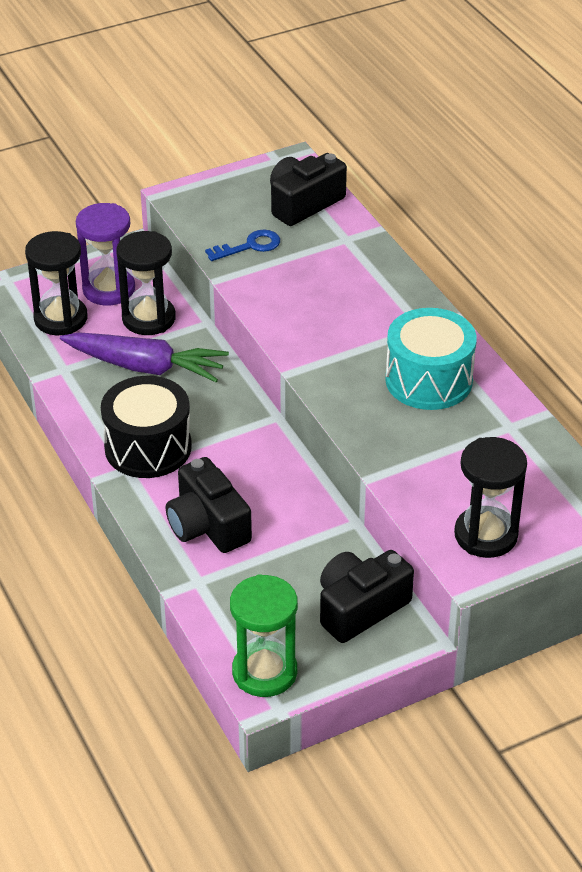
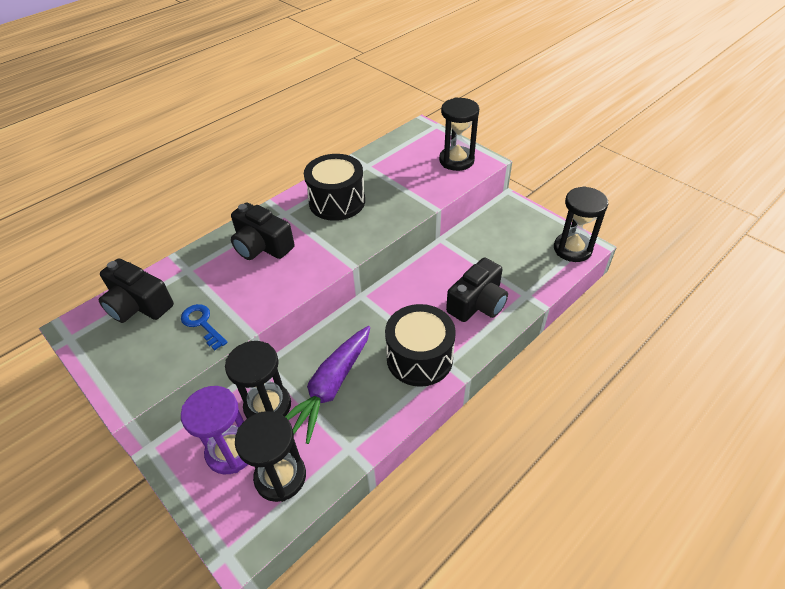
camera: 105 degrees left, 5 degrees up
(146, 367) = (330, 388): purple carrot -> purple carrot turned 150 degrees counterclockwise
(264, 672) = (572, 249): green hourglass -> black hourglass
(360, 608) = (504, 224): black camera -> black camera (262, 246)
(428, 380) = (337, 201): turquoise drum -> black drum

